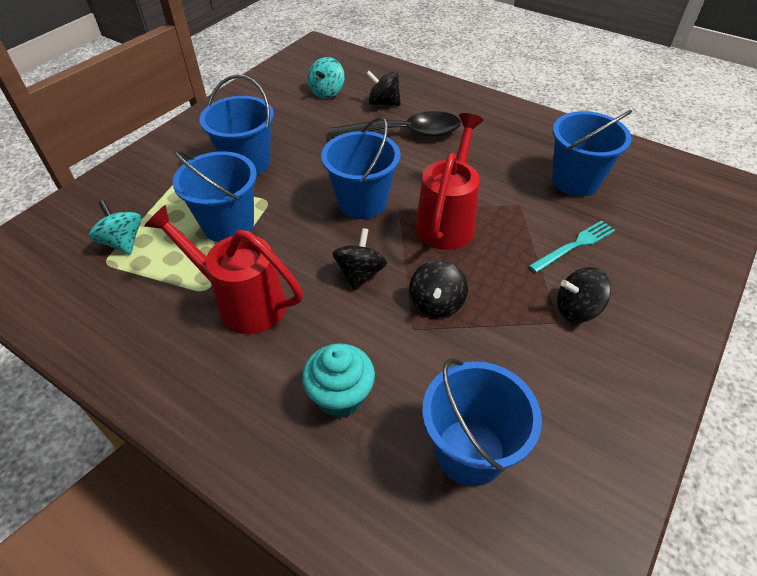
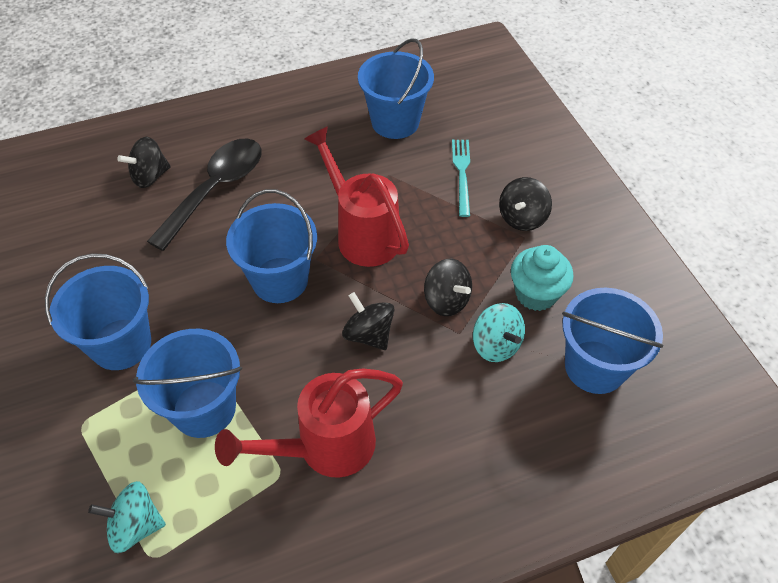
camera: 55 degrees left, 5 degrees up
(327, 92) = (76, 210): turquoise spinning top -> turquoise spinning top (496, 345)
(340, 396) = (489, 424): turquoise cupcake -> turquoise cupcake (536, 294)

